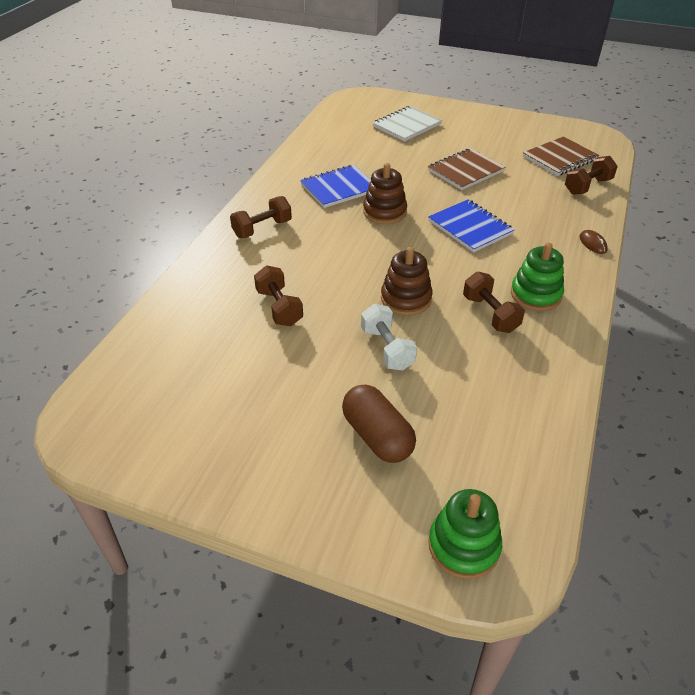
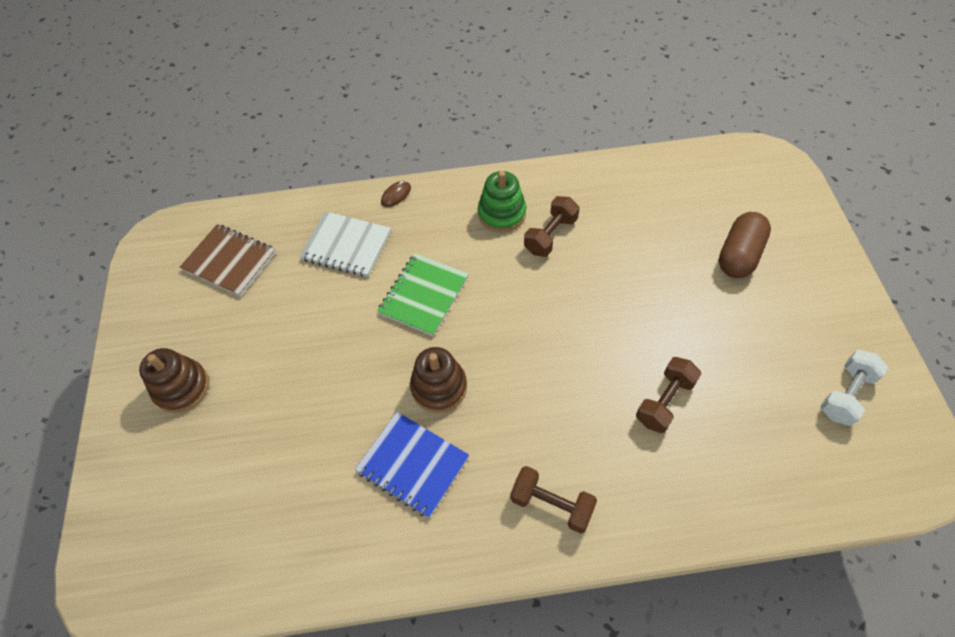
camera: 115 degrees left, 15 degrees up
(387, 349) = (648, 288): white dumbbell -> white dumbbell (845, 394)
(406, 299) = (574, 302): brown stacking toy -> brown stacking toy (182, 387)
(407, 125) = (197, 462): white notebook -> white notebook (346, 245)
(463, 546) = (775, 179): green stacking toy -> none
(465, 171) = (302, 342): brown notebook -> none
(470, 227) = (424, 295): blue notebook -> green notebook
(587, 186) = (286, 223): brown dumbbell -> none

